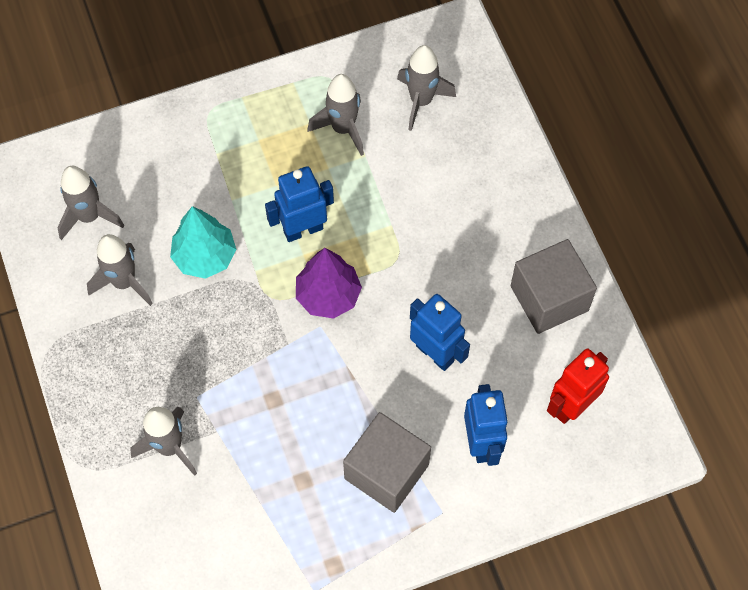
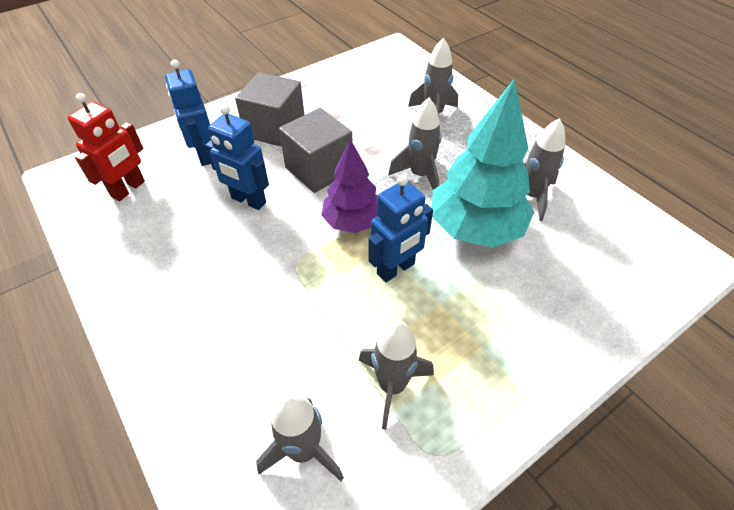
camera: 165 degrees right, 15 degrees down
(89, 216) = (597, 237): grey rocket -> grey rocket (420, 175)
(205, 256) = (475, 228): turquoise tree -> turquoise tree, size x1.59
(549, 298) = (142, 261): grey cube -> grey cube (319, 169)

